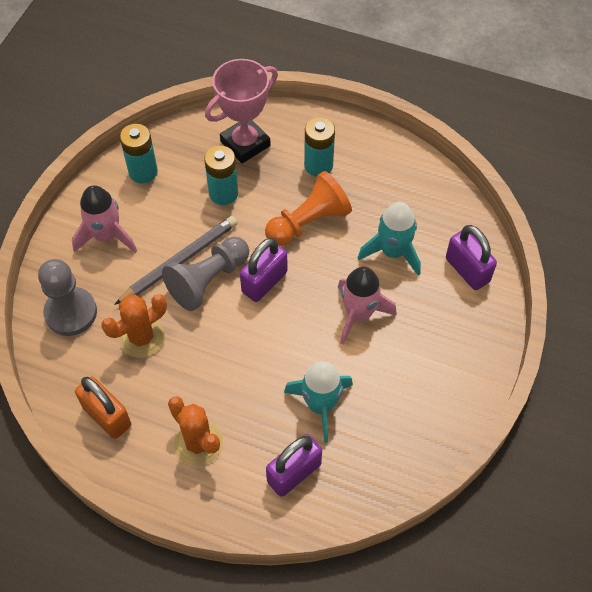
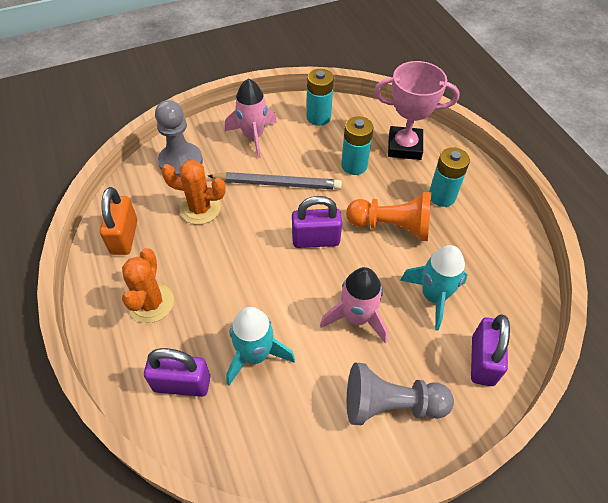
camera: 45 degrees right, 5 degrees down
(208, 280) = (281, 209): grey pawn -> grey pawn (391, 404)

